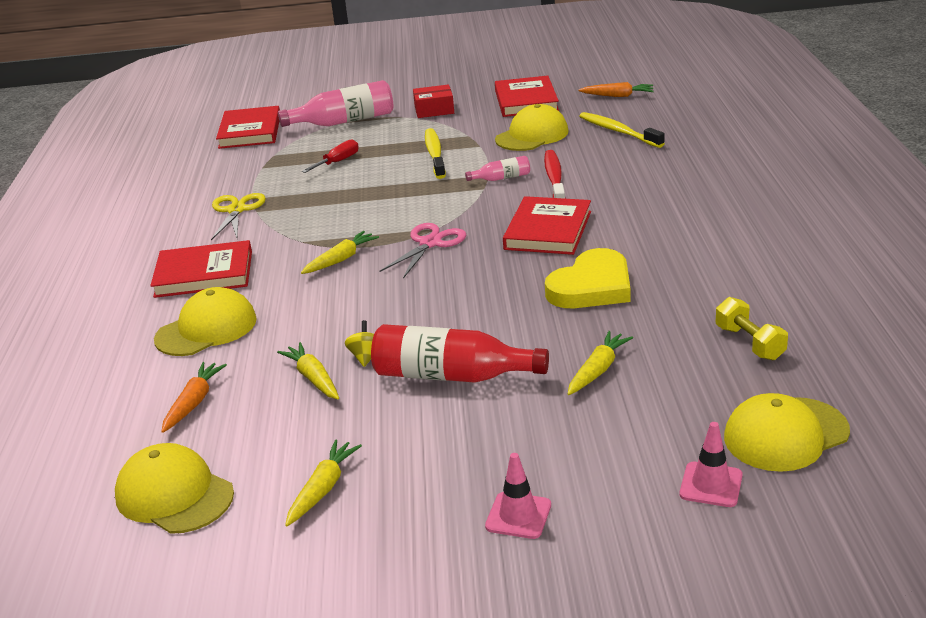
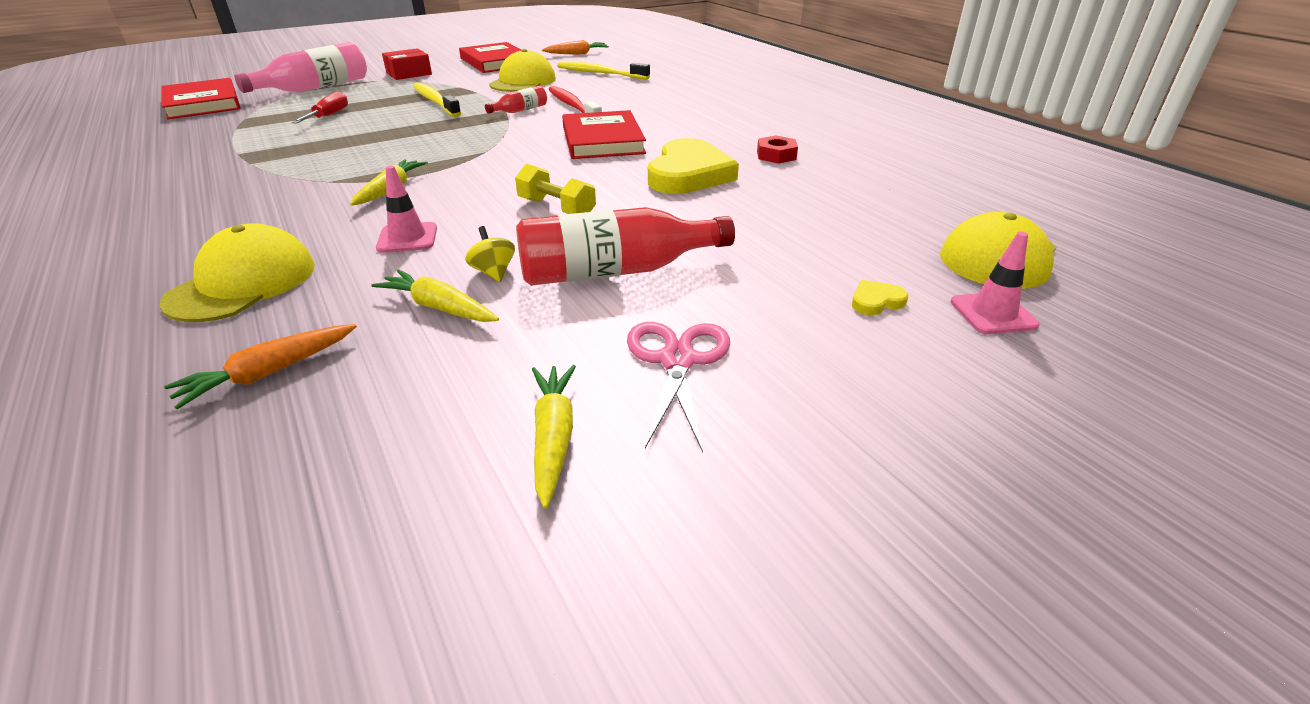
camera: 30 degrees left, 5 degrees up
(174, 495) = (303, 516): yellow cap -> none
(194, 402) = (269, 373): orange carrot -> orange carrot turned 120 degrees counterclockwise
(204, 274) = (207, 227): red book -> none
(236, 210) = (222, 165): yellow scissors -> none
(430, 243) = (487, 164): pink scissors -> pink scissors (677, 361)
(501, 178) = (520, 110): pink bottle -> red bottle
(518, 516) = (839, 399): pink traffic cone -> pink traffic cone (407, 238)
(598, 370) = (767, 237): yellow carrot -> none
(626, 450) = (876, 301): none -> yellow heart
(696, 278) = (776, 155): none -> red nut
(749, 343) = (878, 193): yellow dumbbell -> yellow dumbbell (556, 208)

